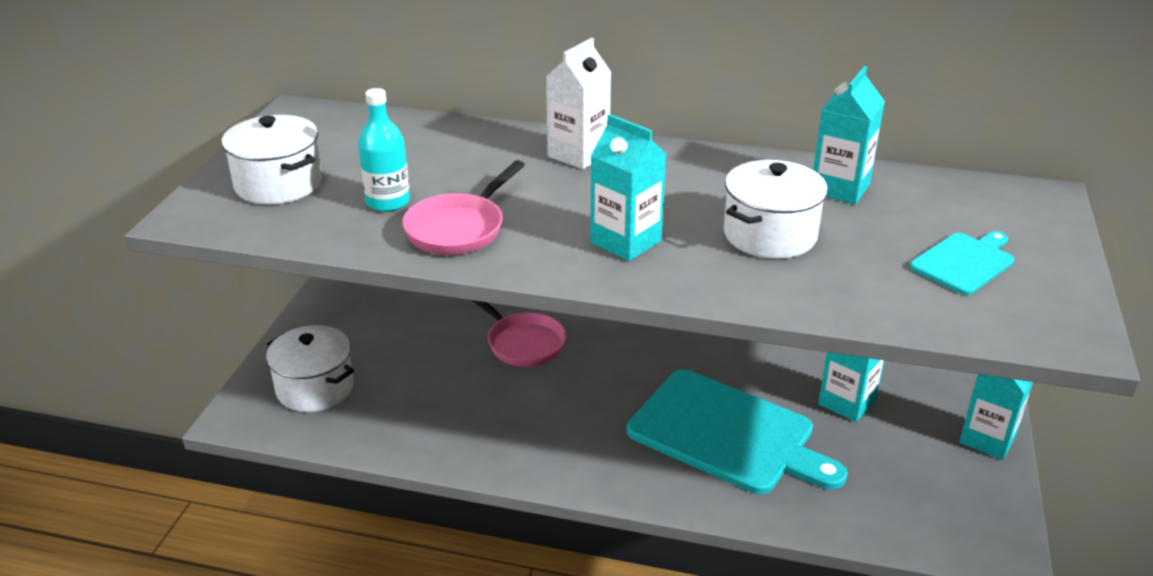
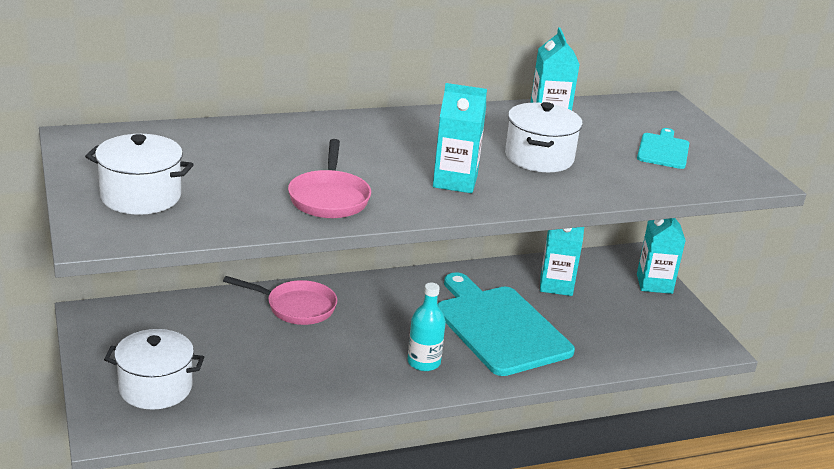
camera: 35 degrees left, 5 degrees down
(388, 202) = (250, 191): turquoise bottle -> turquoise bottle (423, 362)
(578, 154) = (352, 130): white carton -> none
(727, 434) = (499, 327): turquoise cutting board -> turquoise cutting board turned 120 degrees counterclockwise

